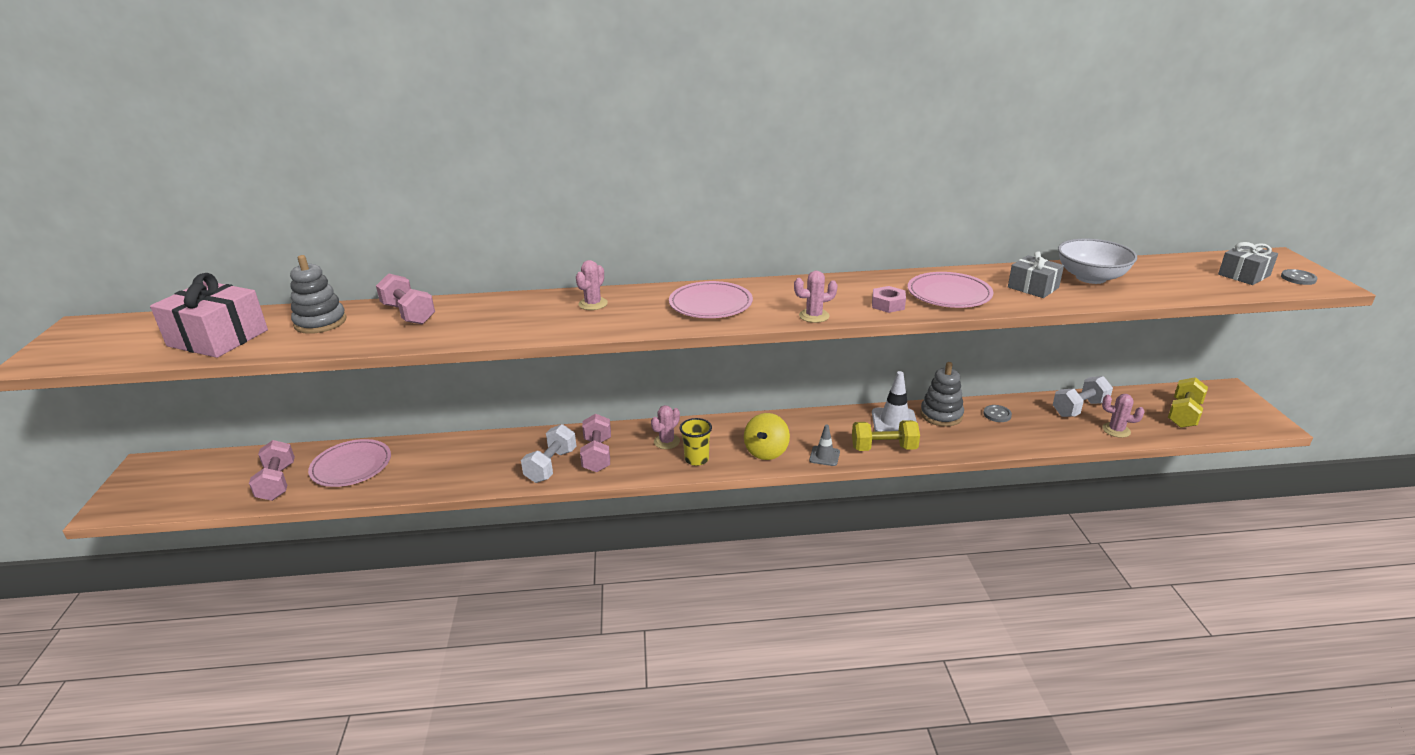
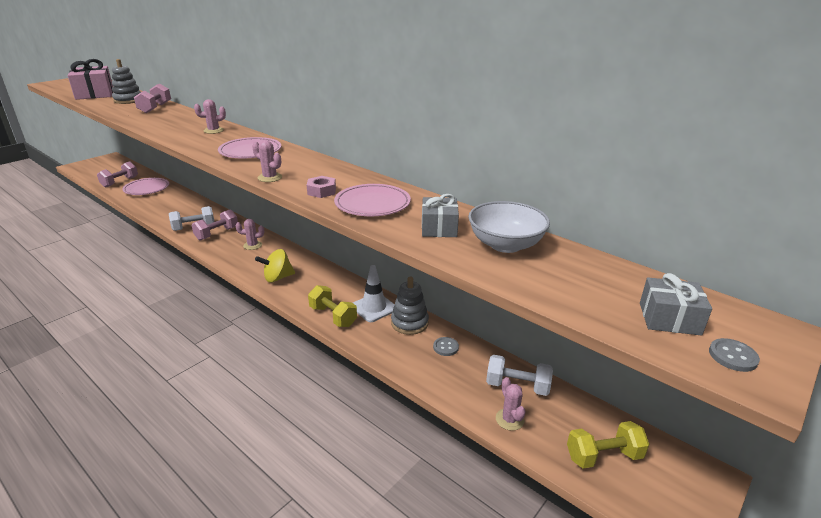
camera: 45 degrees right, 0 degrees up
(696, 459) = (244, 261): yellow cup -> none
(824, 456) = (296, 299): grey traffic cone -> none

